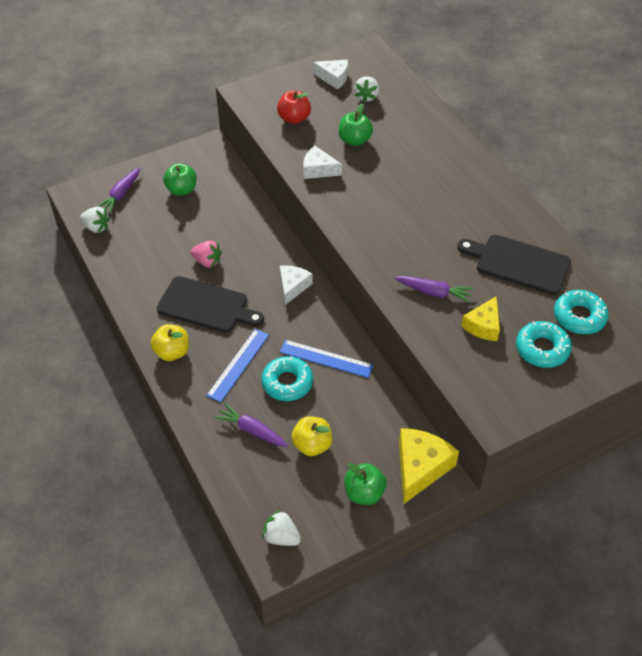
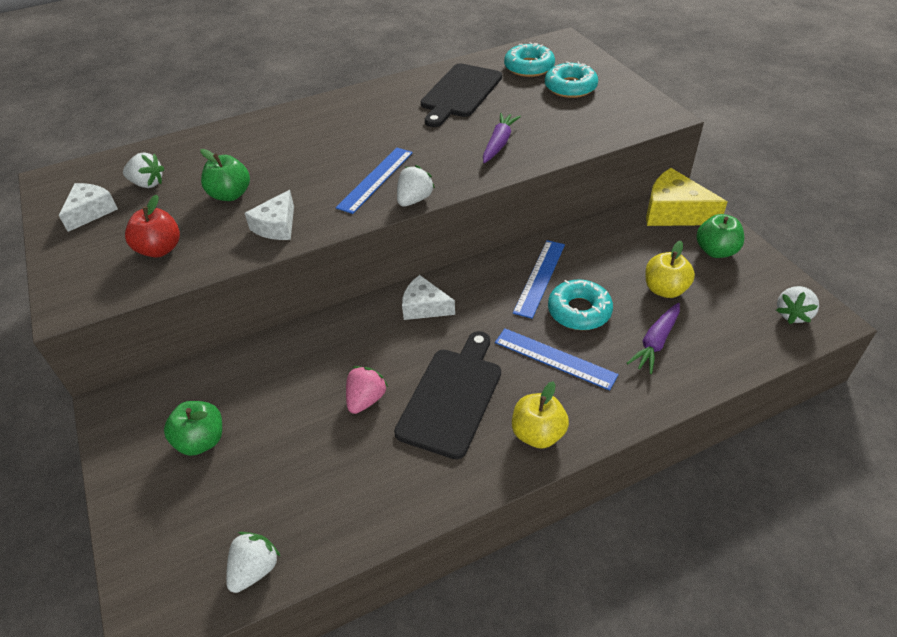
camera: 85 degrees left, 5 degrees down
(121, 194) = (181, 535): purple carrot -> none
(350, 241) = (414, 200): none -> white strawberry
(376, 216) = (375, 179): none -> blue ruler
(483, 326) = (544, 116): yellow cheese -> none

